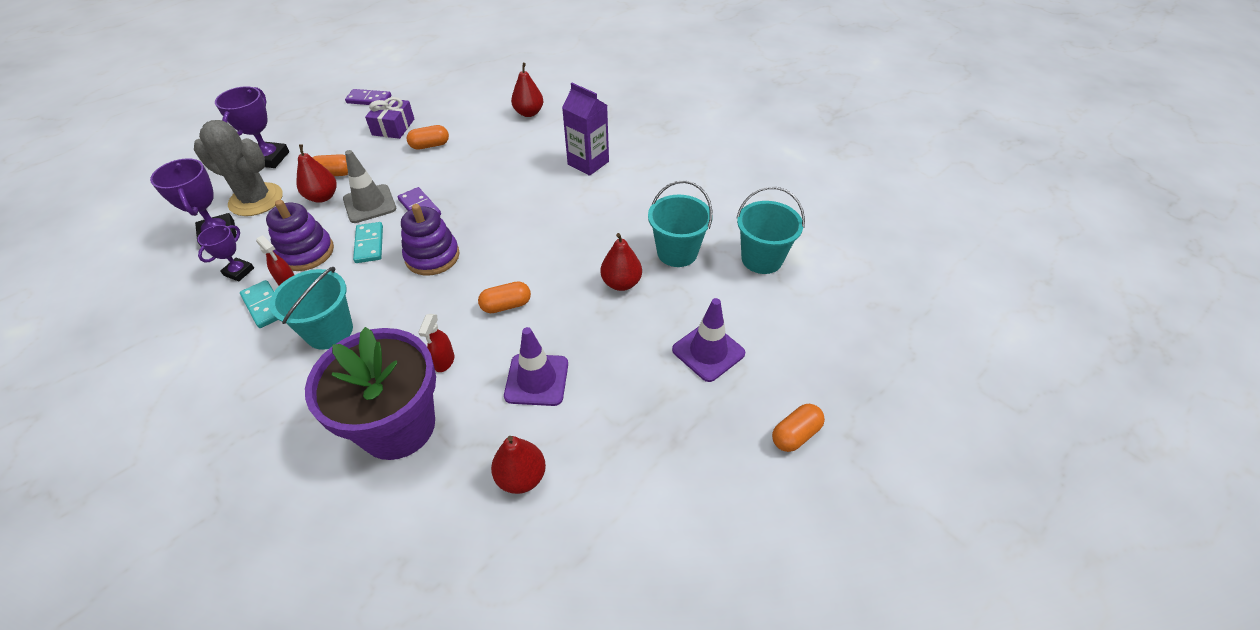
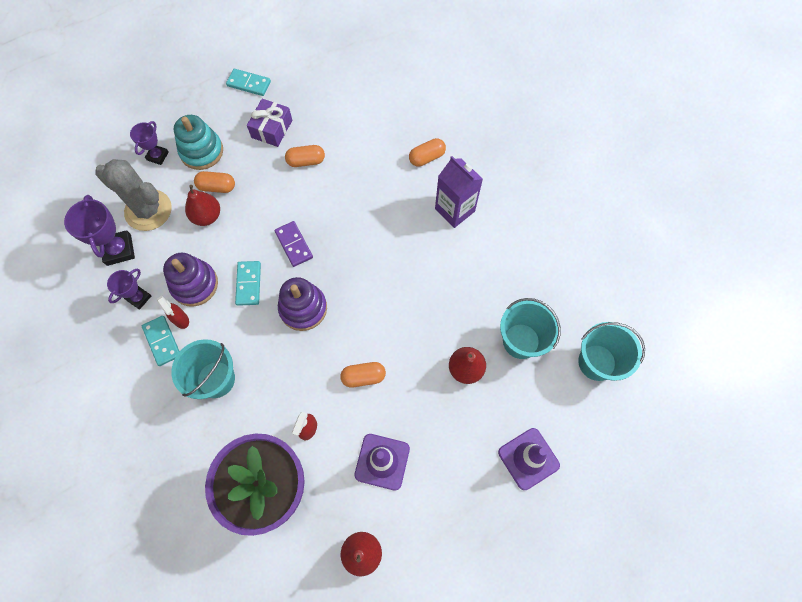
camera: 10 degrees right, 20 degrees up
(269, 158) = (157, 156): purple trophy -> purple trophy, size x0.62
(318, 150) = (201, 151): none -> turquoise stacking toy
(369, 99) = (249, 84): purple domino -> turquoise domino
(369, 204) = (249, 232): grey traffic cone -> none
(529, 113) = (404, 128): red pear -> none
(795, 434) = (583, 555): orange capsule -> orange capsule (426, 157)

